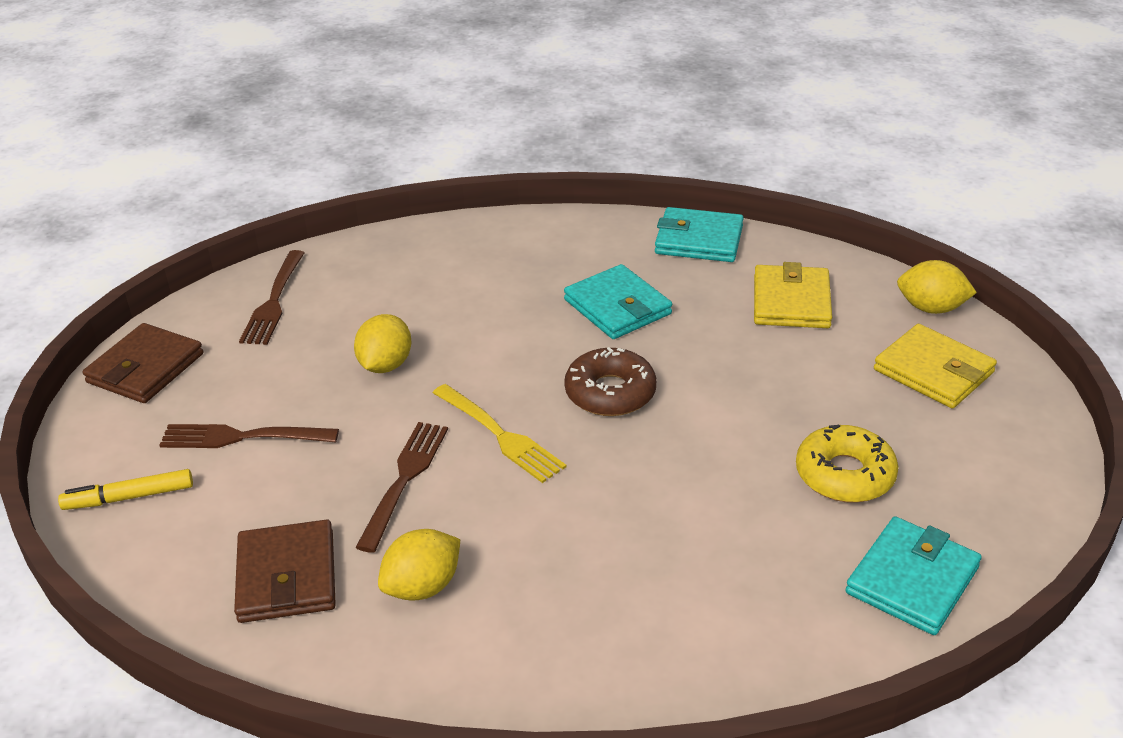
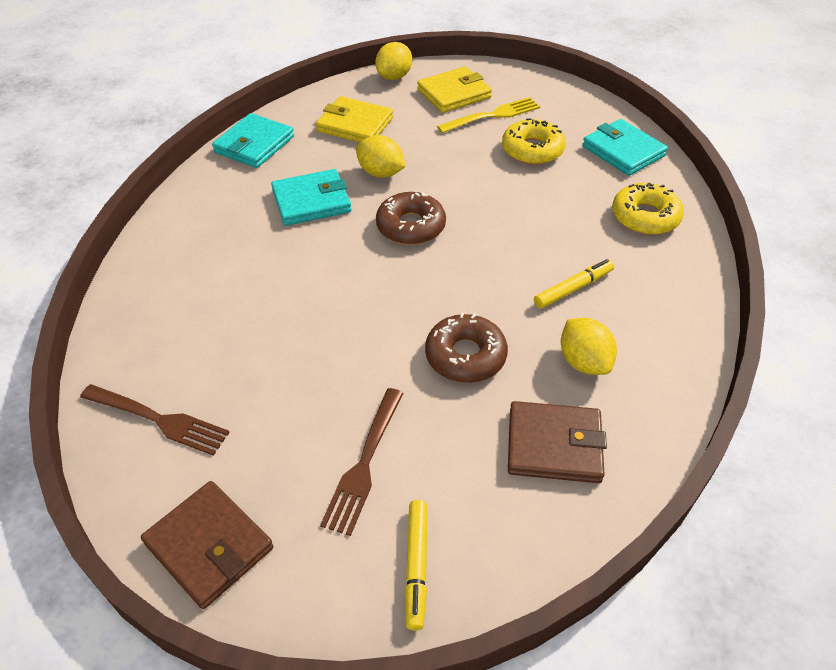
camera: 75 degrees left, 10 degrees up
(385, 365) = (310, 347): yellow lemon -> yellow lemon (381, 173)
(404, 481) = (465, 356): brown fork -> brown donut
(499, 435) = (433, 292): yellow fork -> yellow fork (492, 116)
(554, 560) = (573, 288): none -> yellow marker
(750, 623) = (645, 217): none -> yellow donut

